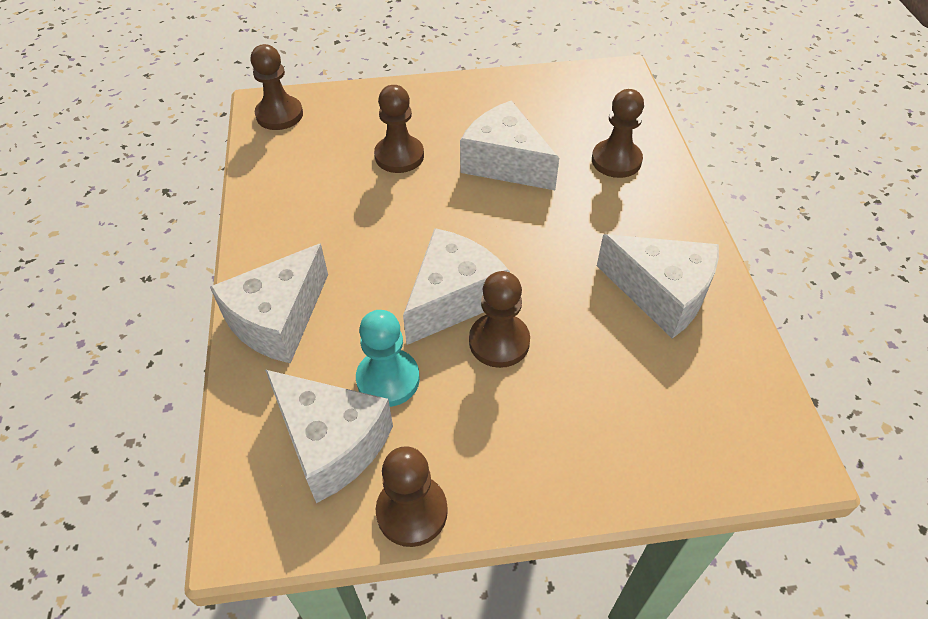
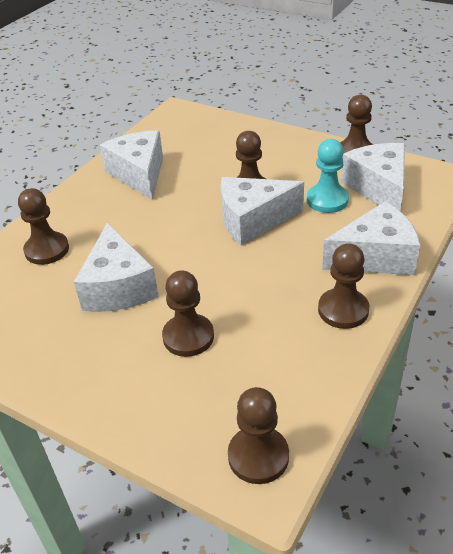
camera: 140 degrees left, 10 degrees down
(279, 241) = (343, 310): none -> brown pawn

